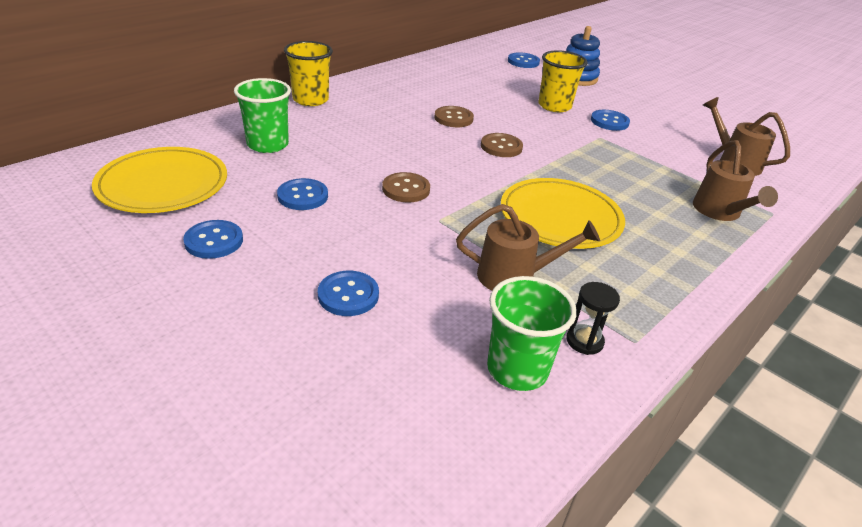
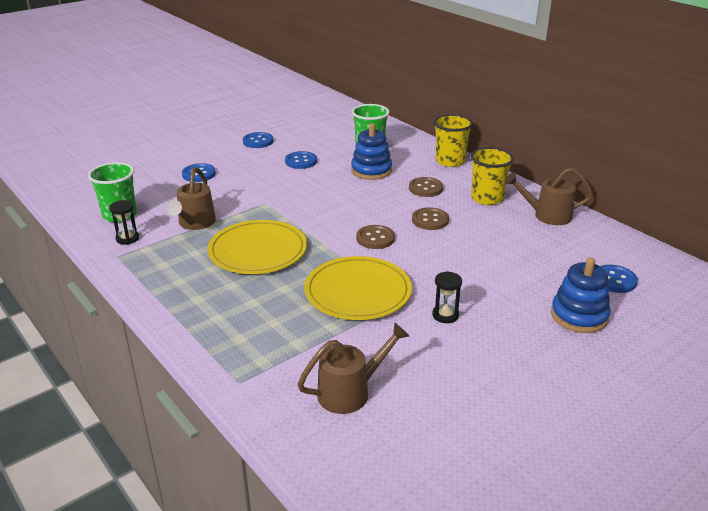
camera: 100 degrees right, 5 degrees down
(163, 185) = (318, 126): yellow plate -> yellow plate (358, 292)
(335, 145) = (371, 170): none -> blue stacking toy
(406, 189) = (306, 193): brown button -> brown button (425, 188)
(554, 106) = (478, 283): yellow cup -> yellow cup (487, 198)
(609, 122) = (445, 315): blue button -> black hourglass
(720, 212) = (247, 342): brown watering can -> brown watering can (546, 215)

